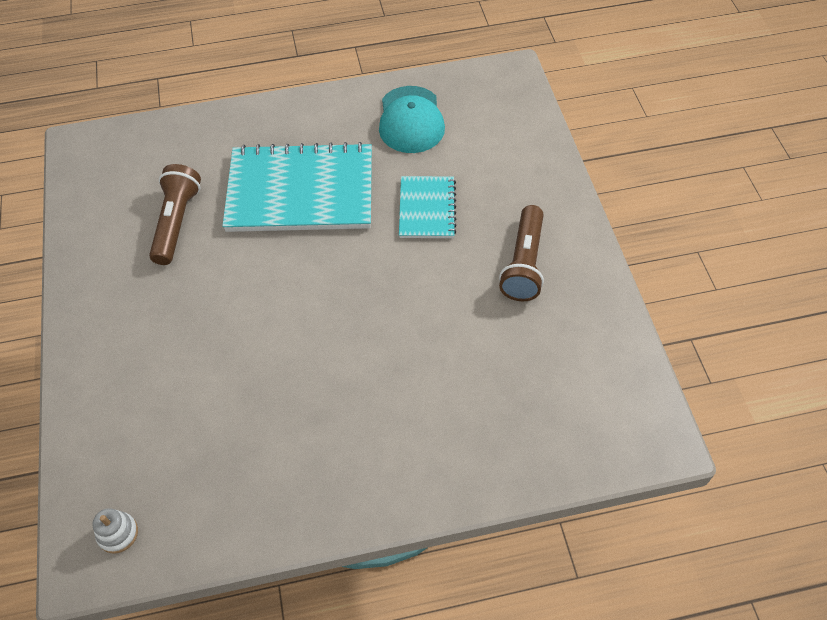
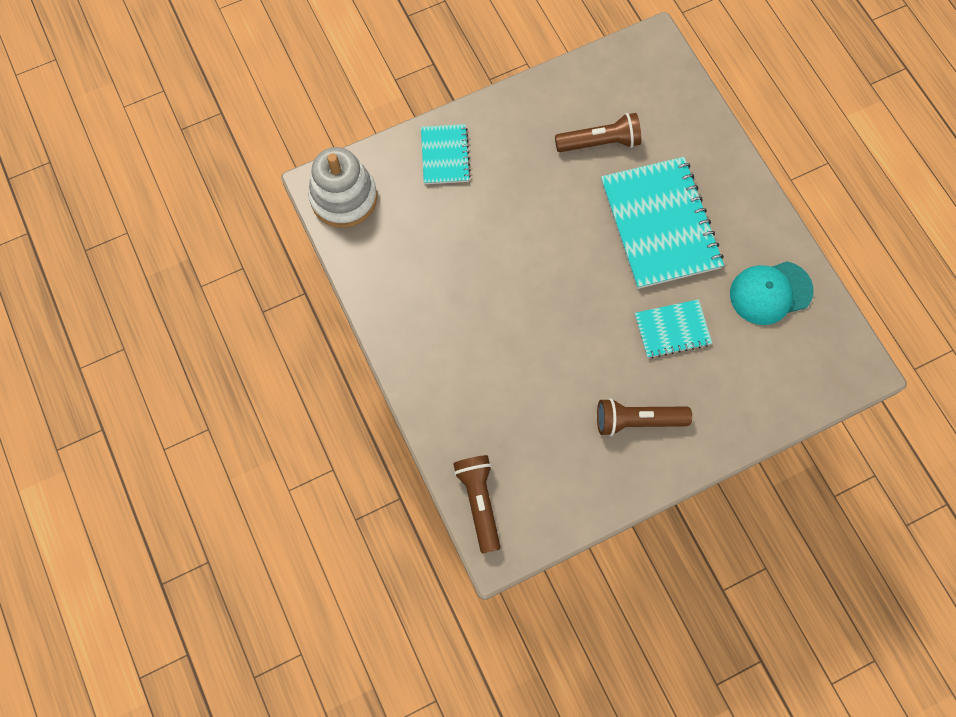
camera: 75 degrees right, 15 degrees up
(115, 389) = (445, 155): none -> turquoise notebook
(118, 533) = (344, 198): white stacking toy -> white stacking toy, size x2.46
(595, 448) = (479, 502): none -> brown flashlight

